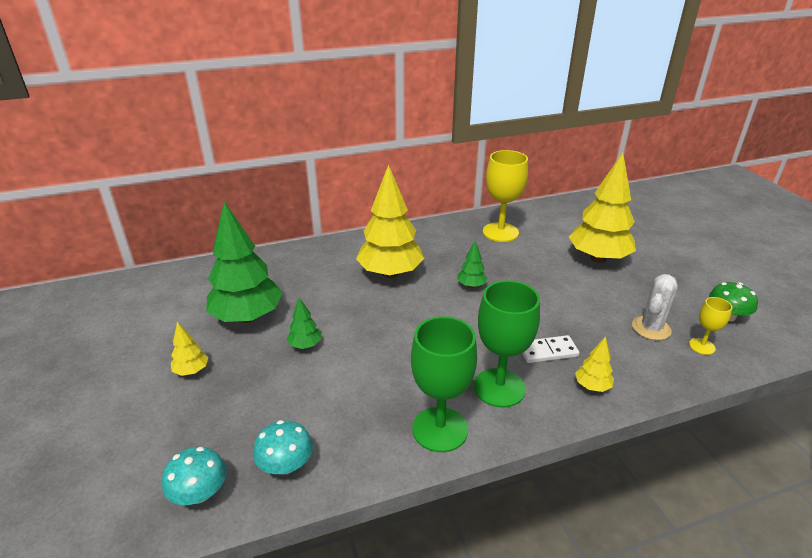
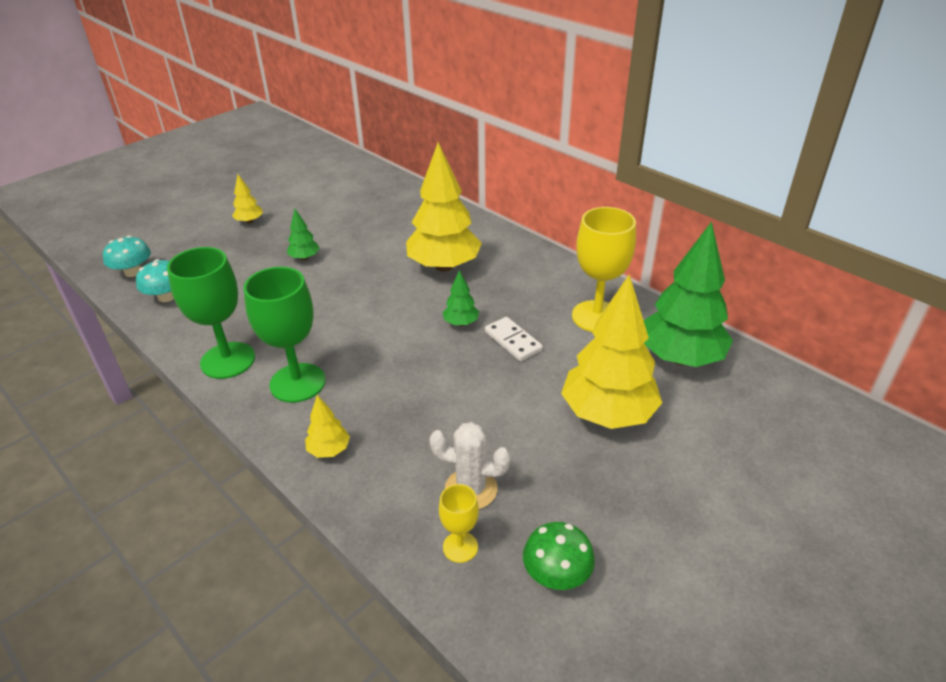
camera: 65 degrees right, 5 degrees up
(247, 317) = (326, 219): green tree -> green tree (680, 357)
(548, 351) = (373, 405): white domino -> white domino (513, 341)

